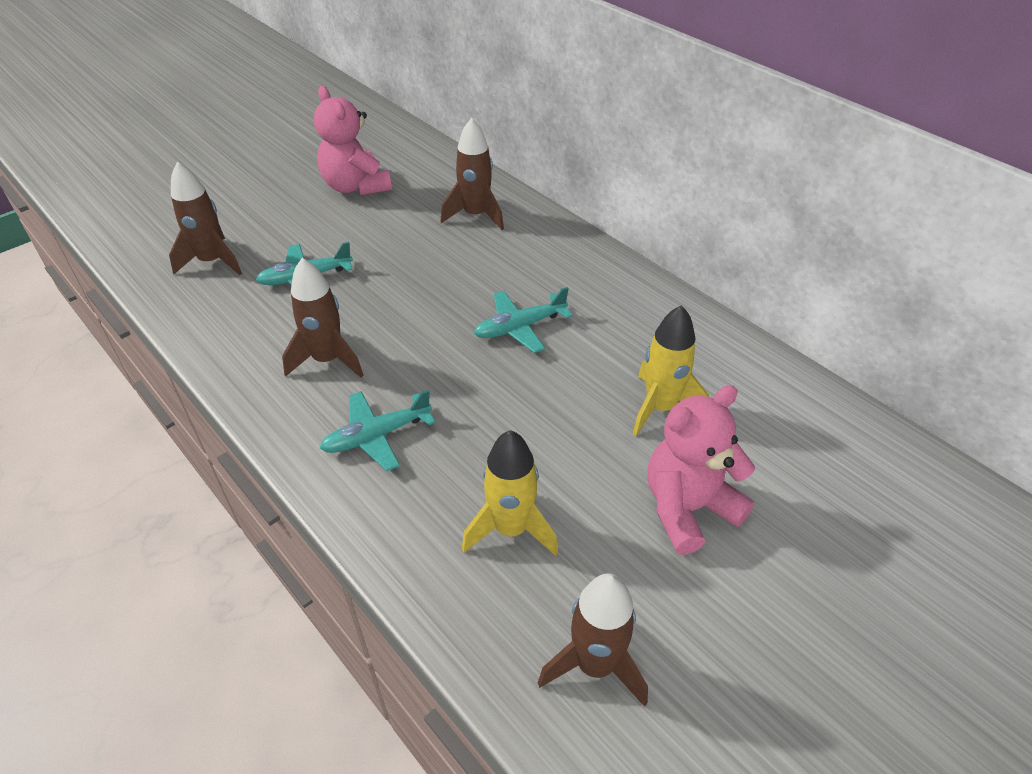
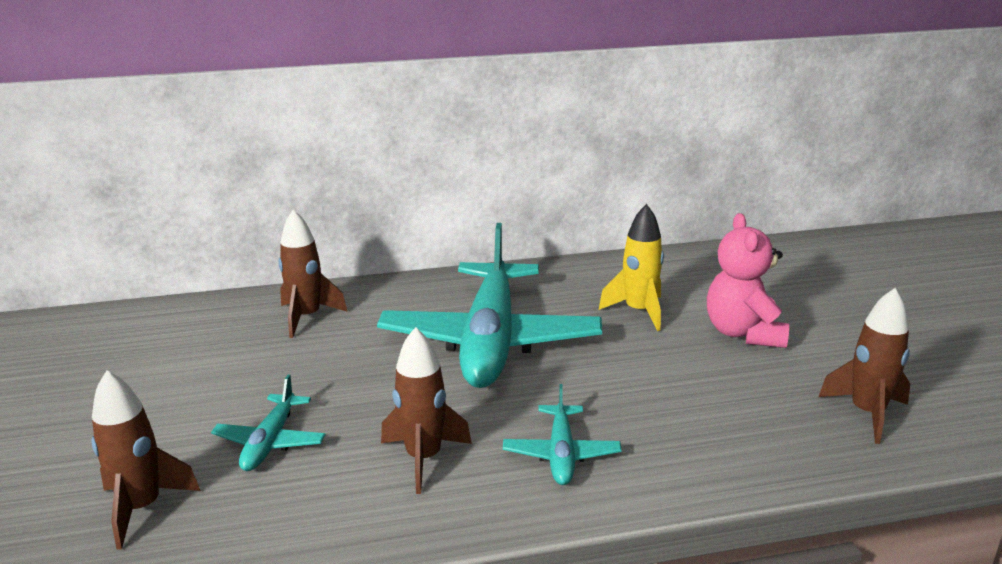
camera: 60 degrees left, 20 degrees down
(356, 186) = (153, 369): pink teddy bear -> none
(511, 529) = (720, 412): yellow rocket -> none
(519, 327) = (490, 341): turquoise plane -> turquoise plane, size x2.31

